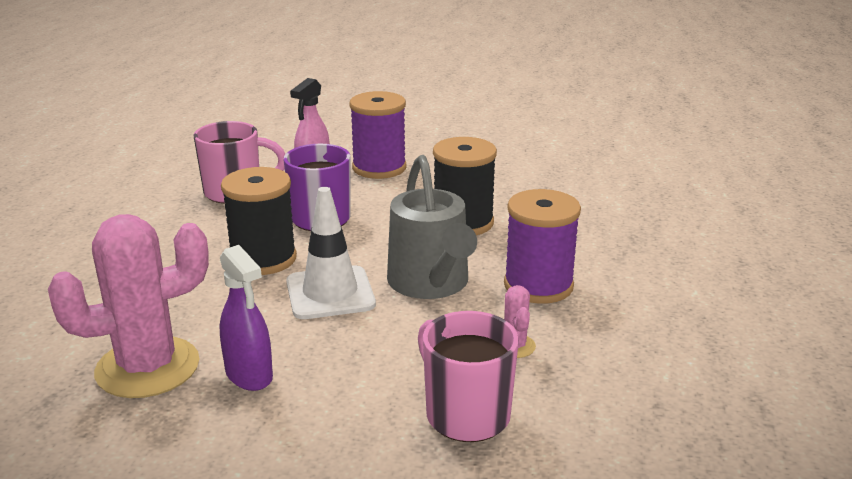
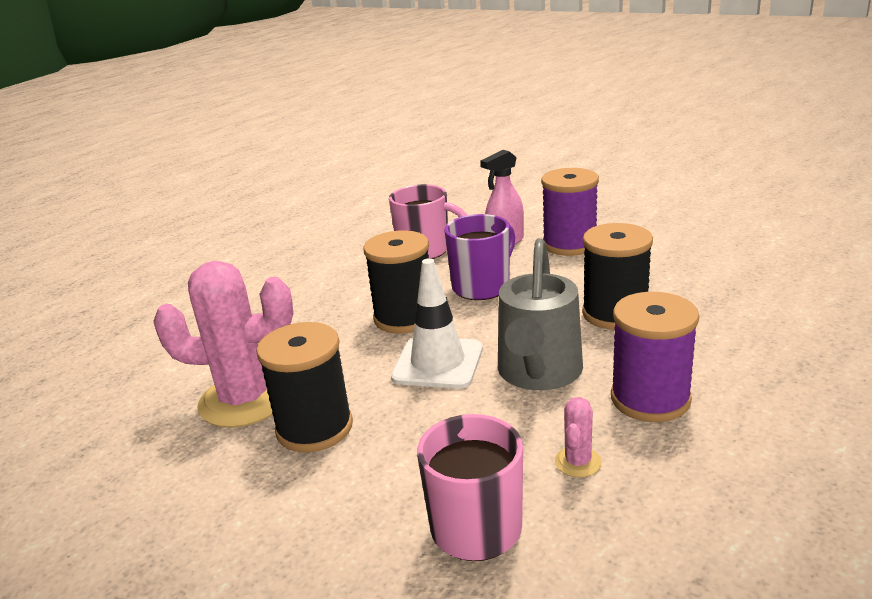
camera: 30 degrees right, 0 degrees up
(249, 375) = (314, 428): purple spray bottle -> black spool

